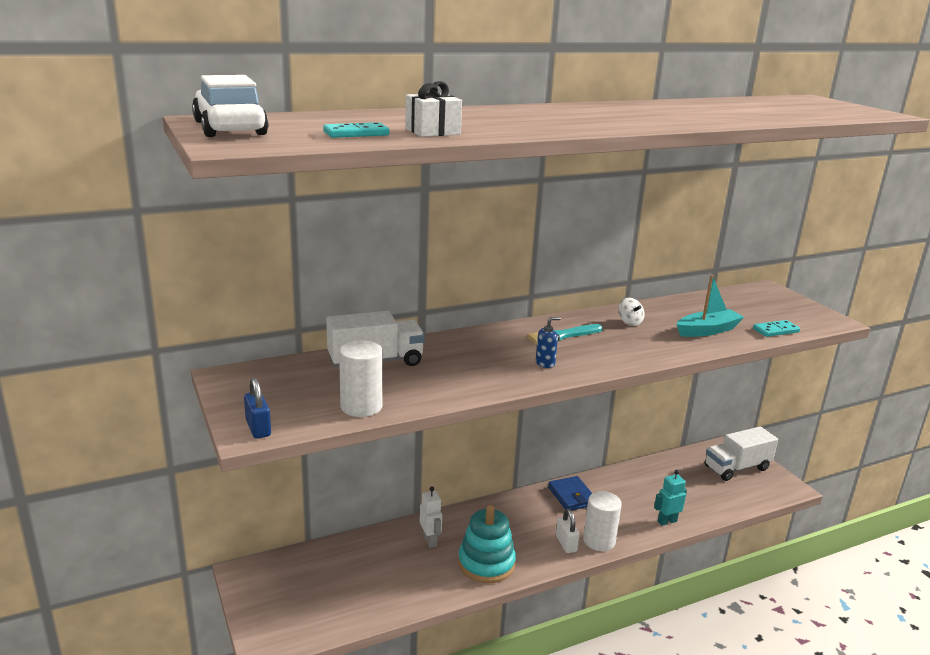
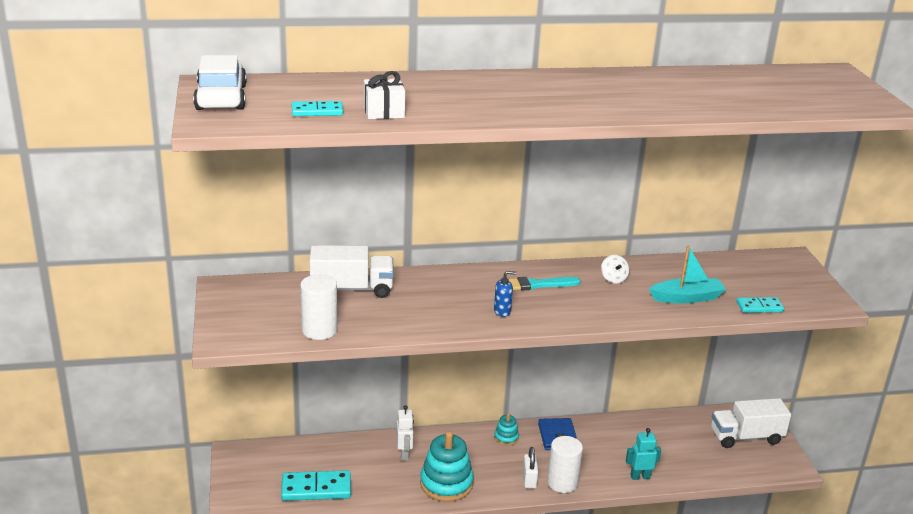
camera: 15 degrees right, 5 degrees up
(258, 428) = (229, 337): blue padlock -> none
(350, 595) = (316, 488): none -> turquoise domino
(524, 505) = (506, 437): none -> turquoise stacking toy

